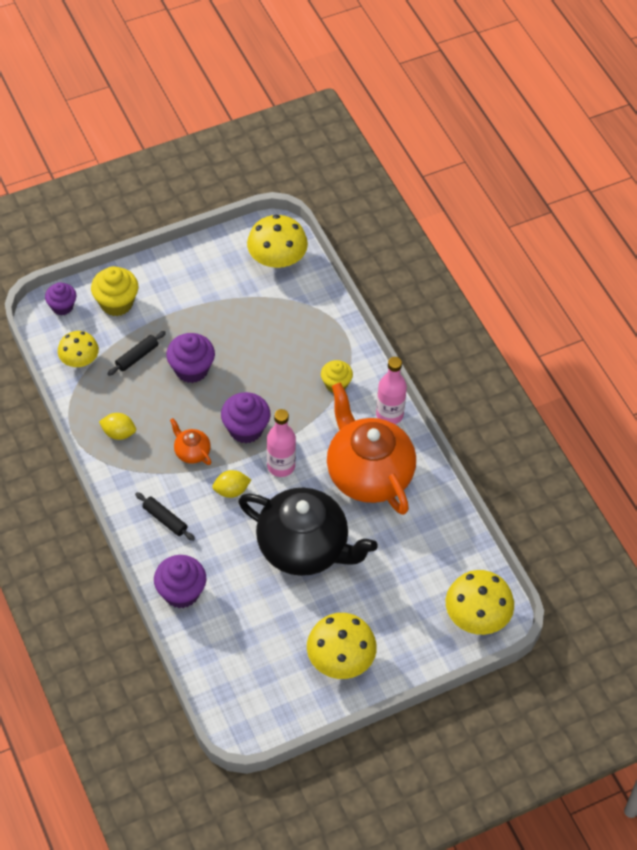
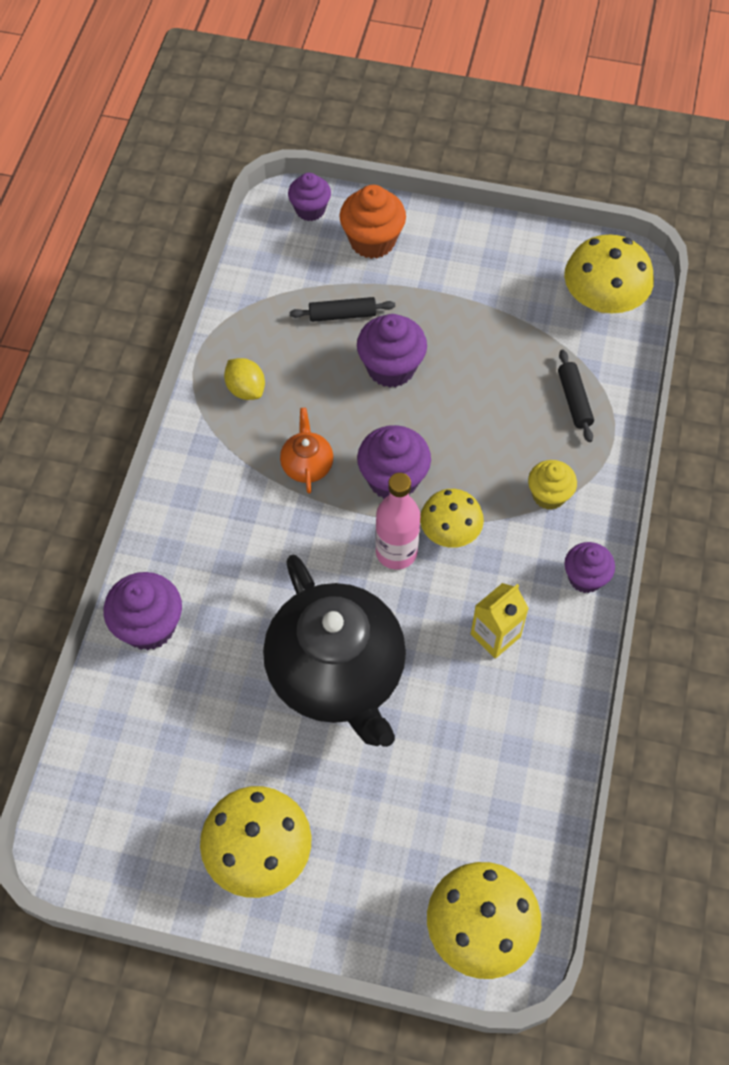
camera: 40 degrees right, 5 degrees up
(79, 360) = (276, 279): yellow mushroom -> yellow mushroom (450, 531)
(116, 303) = (372, 241): yellow cupcake -> orange cupcake
(165, 519) = (208, 525): black rolling pin -> black rolling pin (574, 400)
(231, 490) = (312, 542): yellow lemon -> none
(368, 474) = (495, 635): orange teapot -> yellow carton
(389, 414) = (585, 577): pink bottle -> purple cupcake

